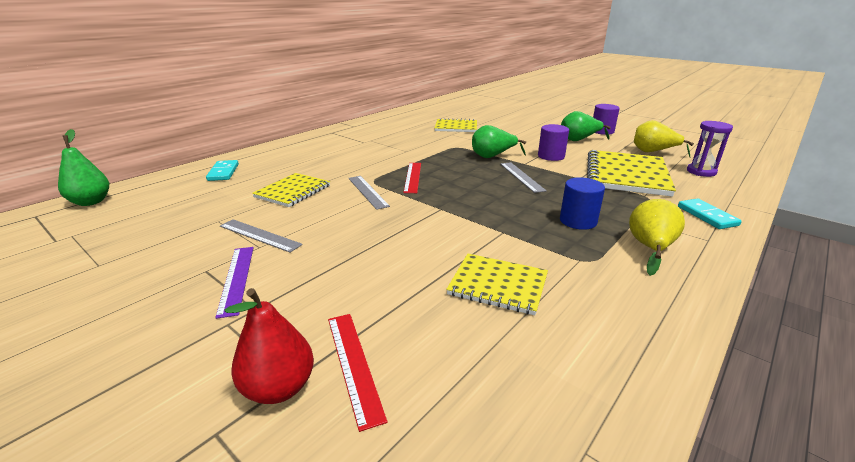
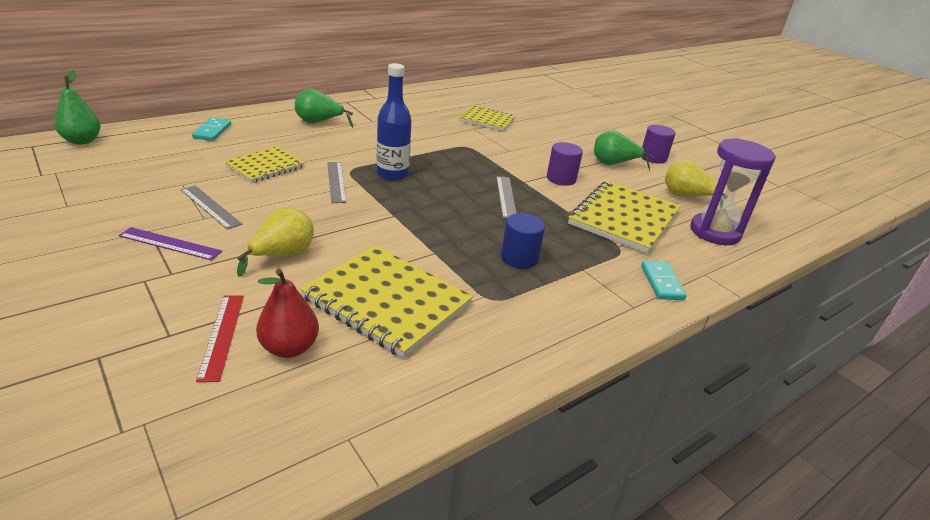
camera: 10 degrees right, 5 degrees up
(236, 279) = (170, 244): purple ruler -> purple ruler turned 75 degrees counterclockwise
(279, 388) = (157, 338): red pear -> red pear (289, 348)
(412, 177) = (392, 174): red ruler -> blue bottle
(492, 156) = (496, 166): green pear -> green pear (319, 122)
(498, 285) = (387, 301): yellow notebook -> yellow notebook, size x1.65
(650, 248) = (564, 301): yellow pear -> yellow pear (283, 255)
(701, 172) = (714, 232): purple hourglass -> purple hourglass, size x1.62

